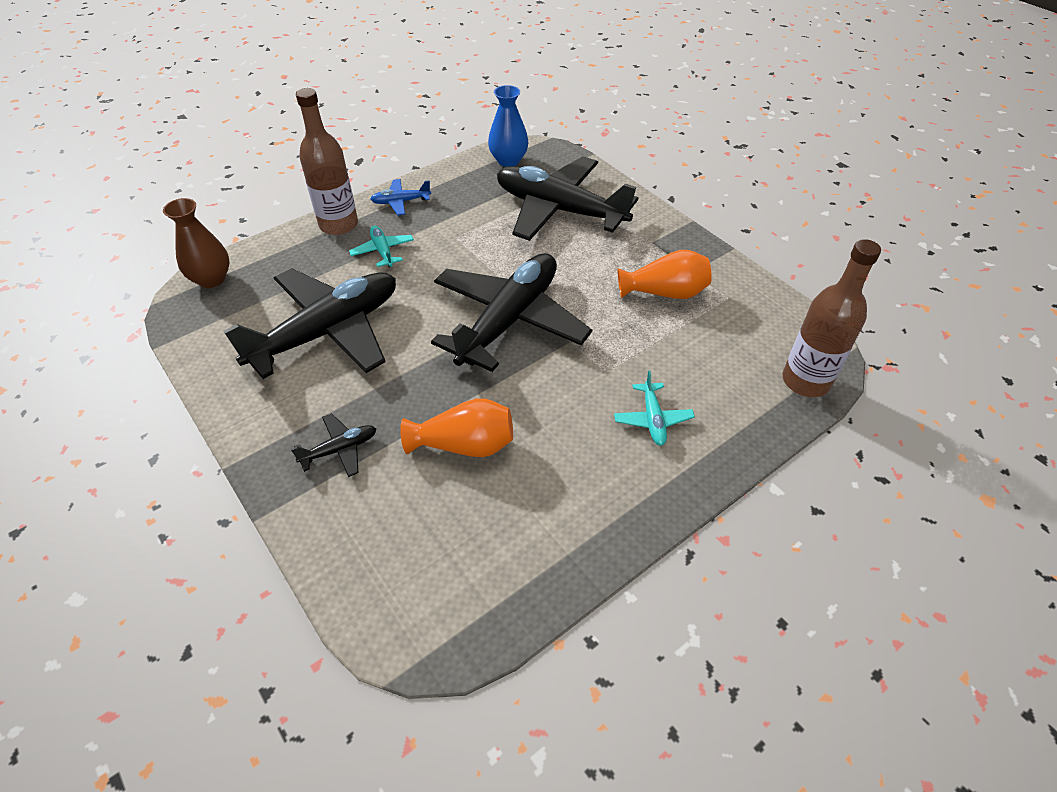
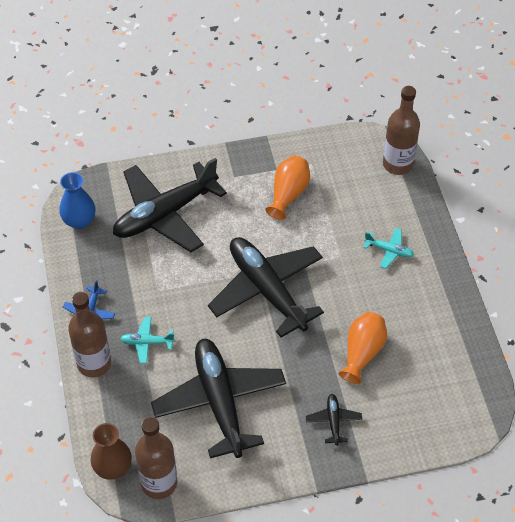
camera: 65 degrees left, 5 degrees up
(200, 319) = (159, 483): none -> brown bottle

